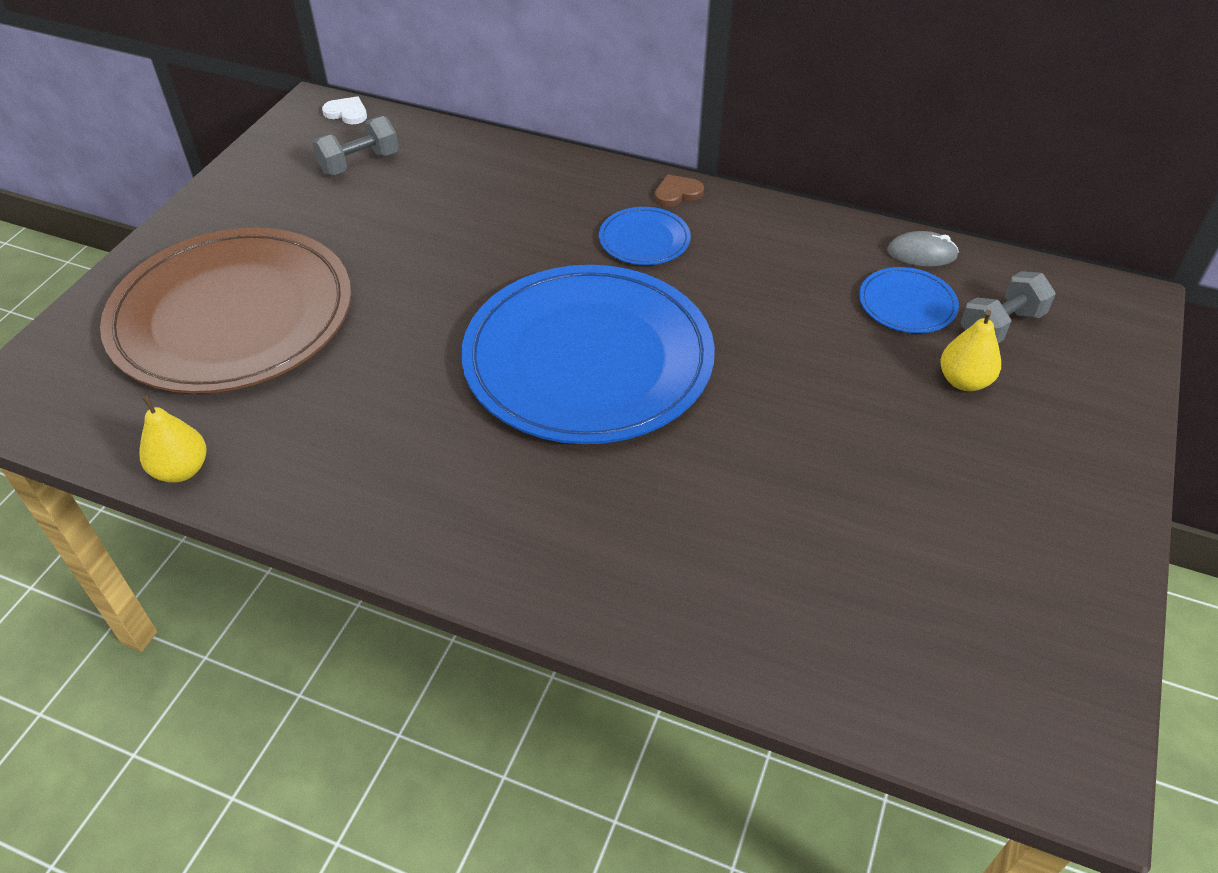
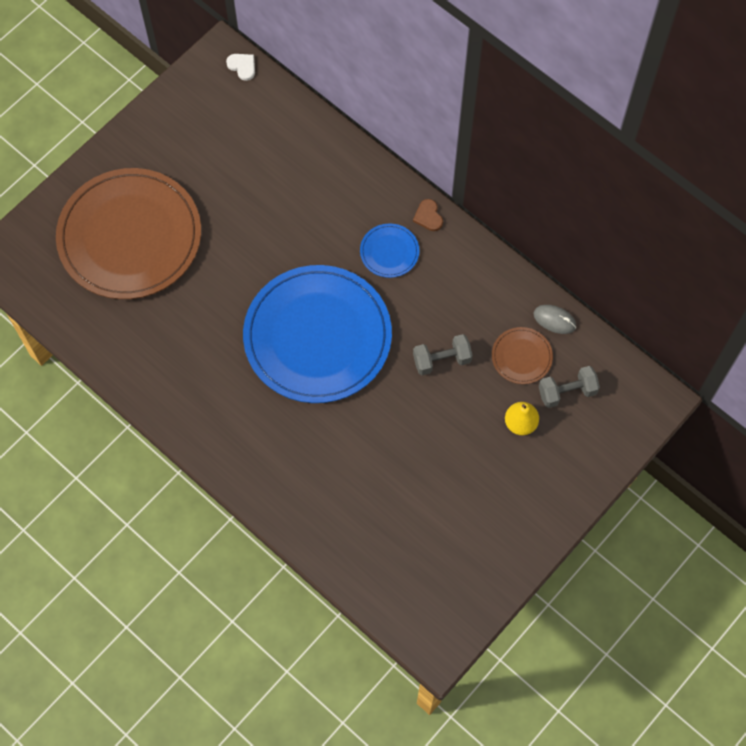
camera: 20 degrees right, 20 degrees up
(181, 470) = (83, 341): yellow pear -> none
(359, 163) = (237, 122): grey dumbbell -> grey dumbbell (442, 360)
(677, 193) = (428, 216): brown heart -> brown heart turned 105 degrees counterclockwise
(907, 304) = (521, 357): blue plate -> brown plate

